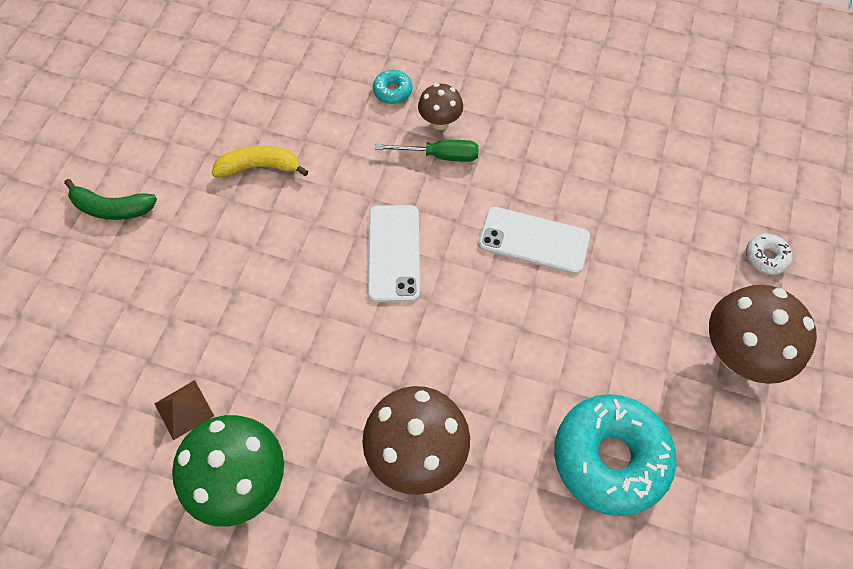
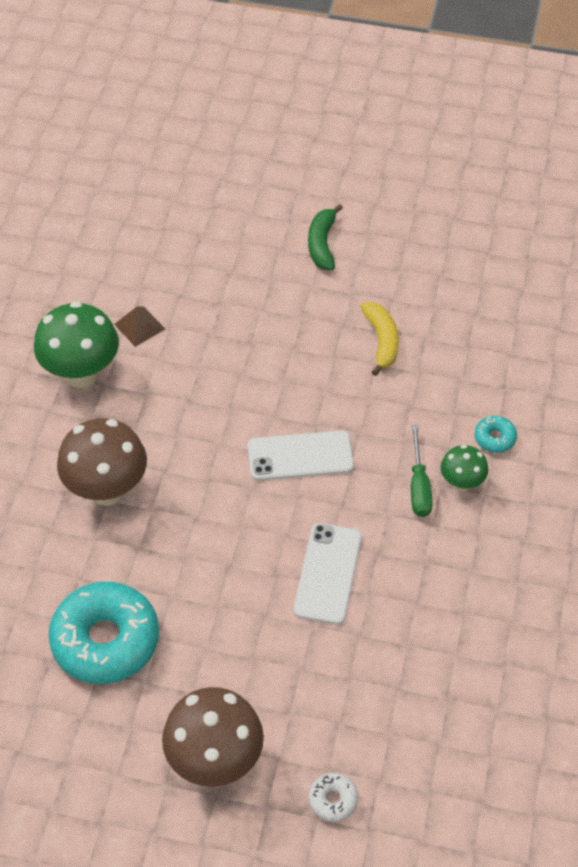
camera: 85 degrees right, 10 degrees down
(440, 122) = (461, 483): brown mushroom -> green mushroom

